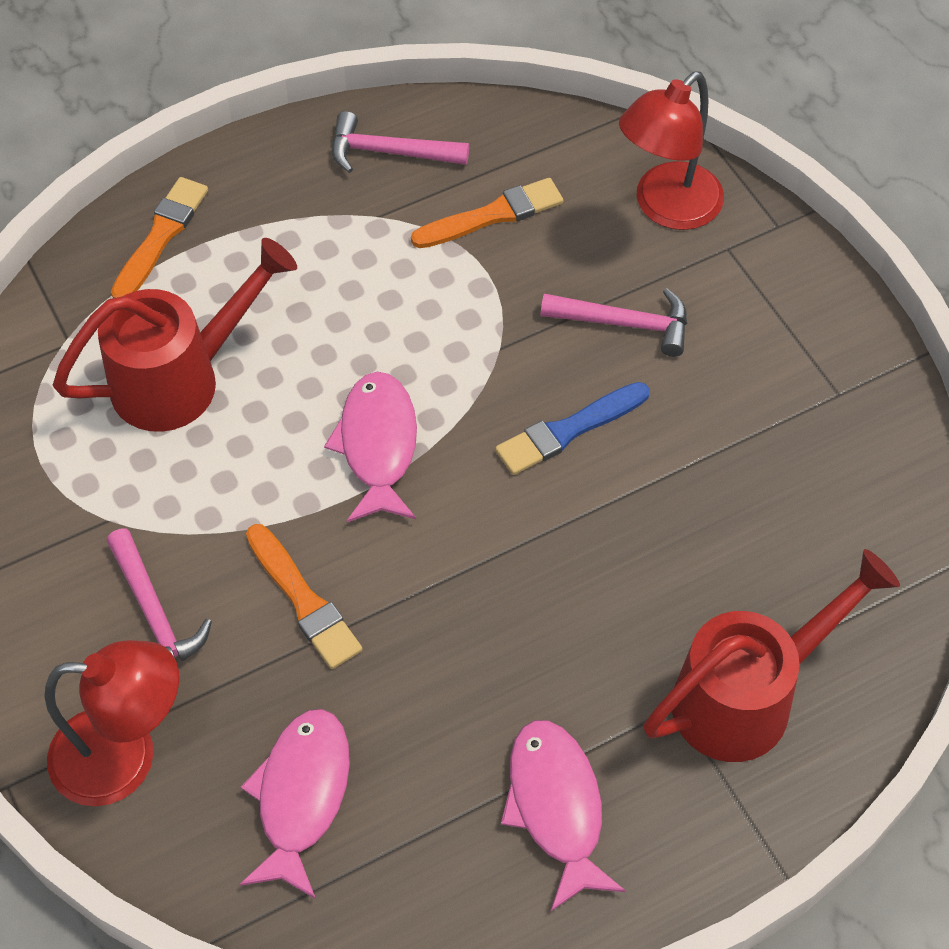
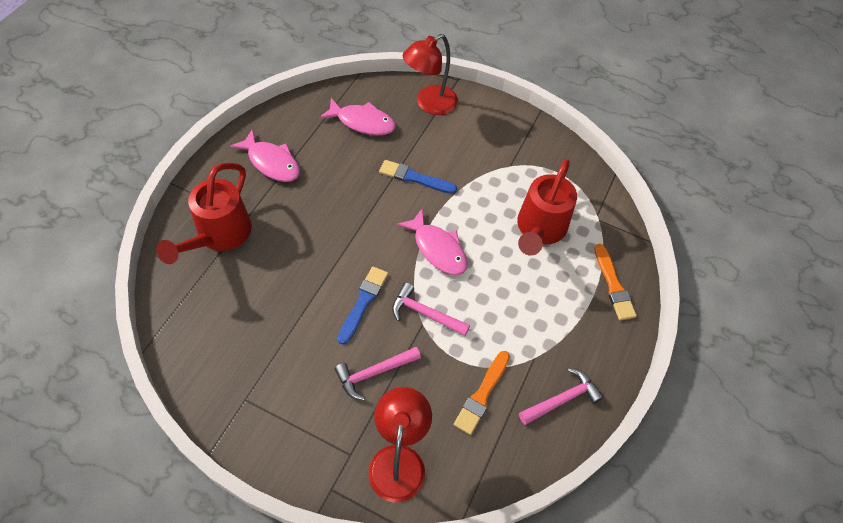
camera: 140 degrees right, 0 degrees up
(154, 614) = (462, 146): pink hammer -> pink hammer (425, 313)
(301, 796) = (362, 122): pink fish -> pink fish turned 45 degrees counterclockwise
(303, 600) = (415, 178): orange brush -> blue brush

